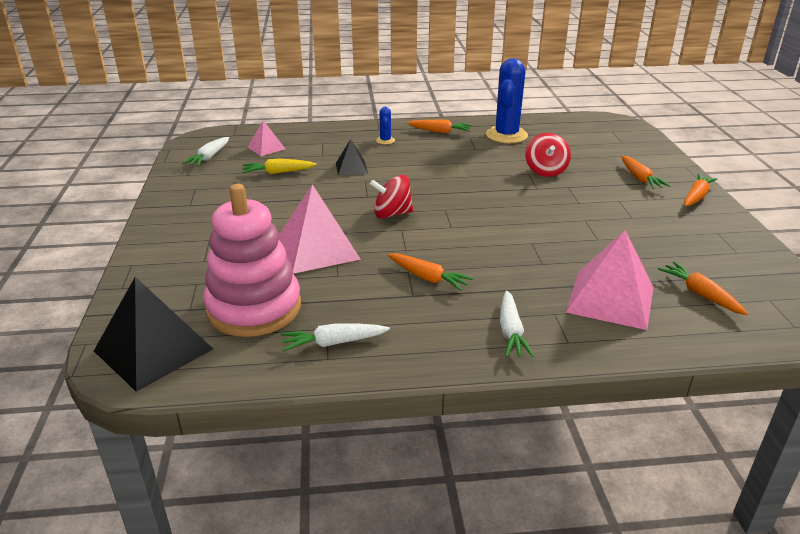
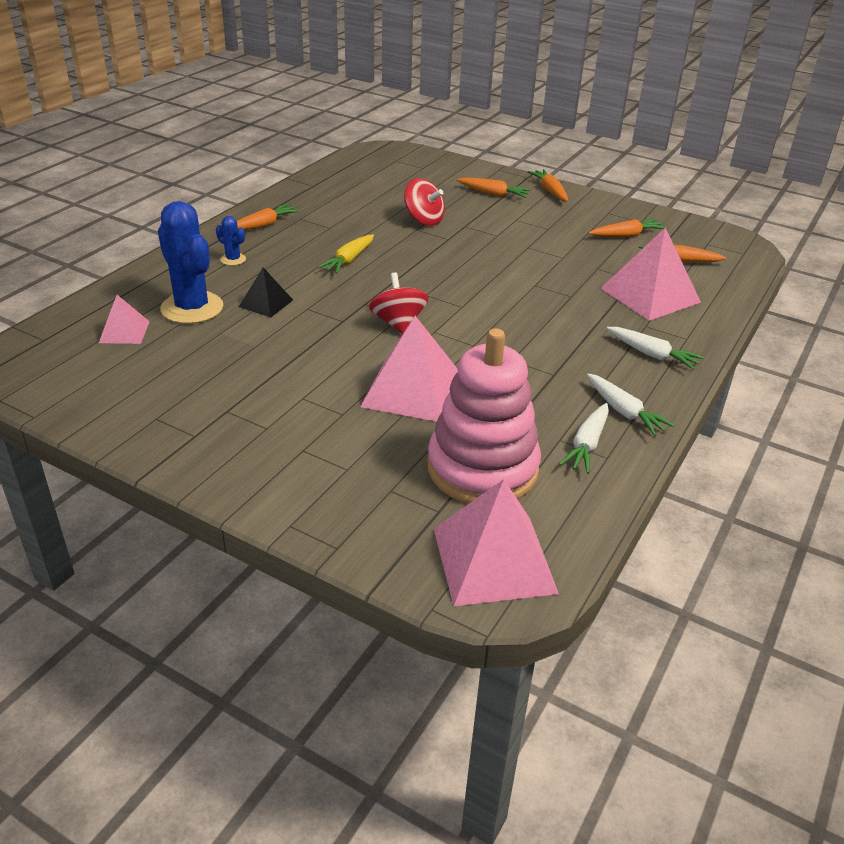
camera: 55 degrees left, 5 degrees up
(153, 350) = (494, 560): black pyramid -> pink pyramid
(209, 157) = (81, 378): white carrot -> white carrot (624, 411)
(278, 172) = (205, 348): yellow carrot -> yellow carrot (349, 260)
(392, 214) = (398, 323): red spinning top -> red spinning top turned 135 degrees clockwise
(427, 278) = (534, 355): orange carrot -> orange carrot (626, 235)
(506, 135) = (327, 202): blue cactus -> blue cactus (192, 308)

